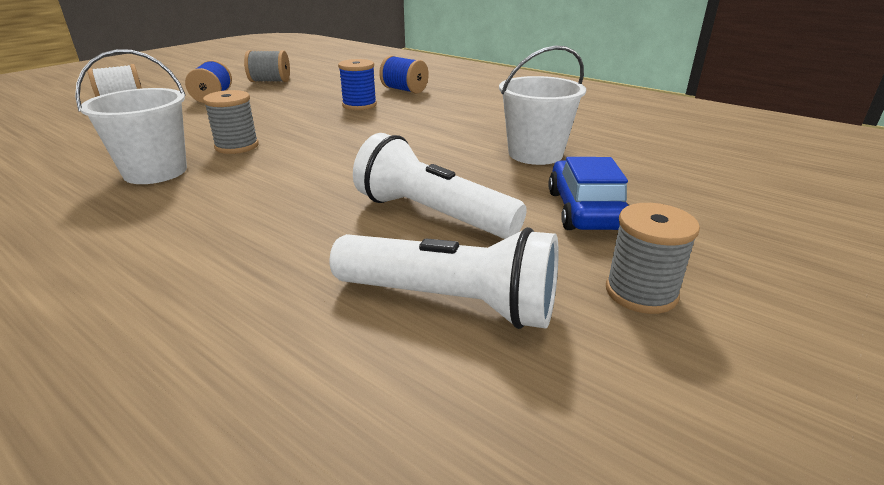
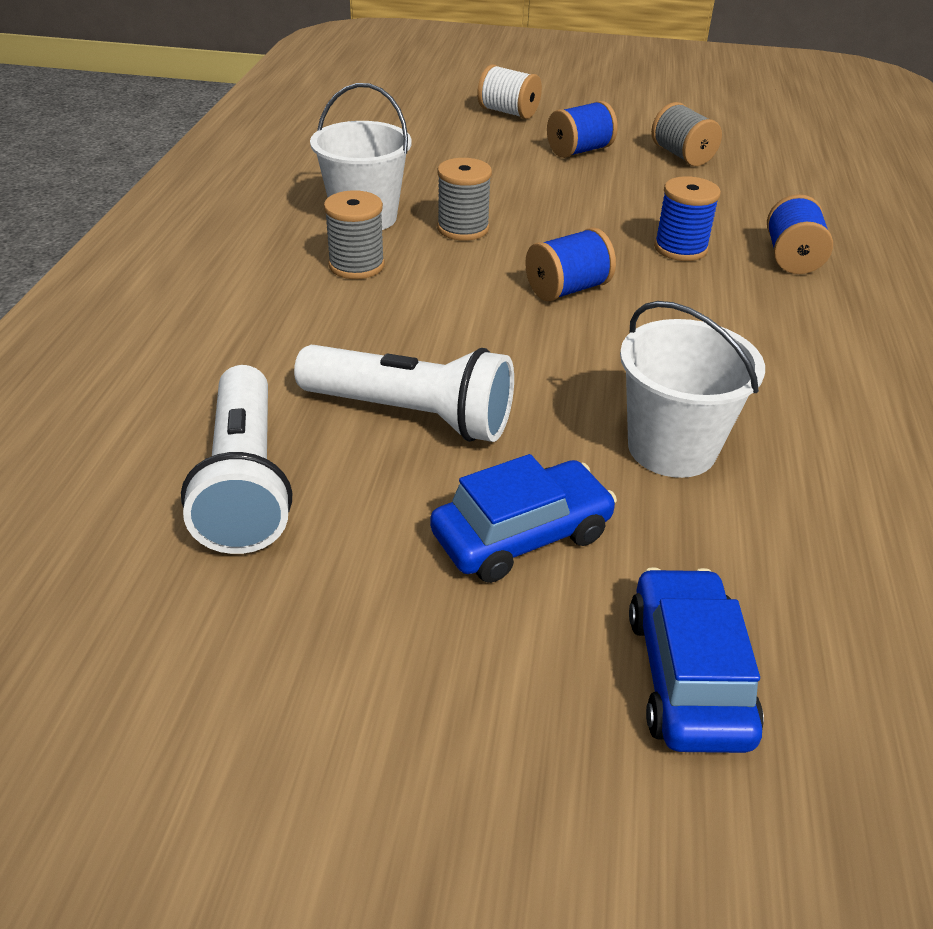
camera: 60 degrees right, 10 degrees up
(356, 138) = (567, 289): none -> blue spool
(432, 214) = (411, 415): white flashlight -> white flashlight turned 105 degrees clockwise
(641, 292) = (342, 620): grey spool -> grey spool (356, 265)
(716, 198) = (687, 675): none -> blue car

